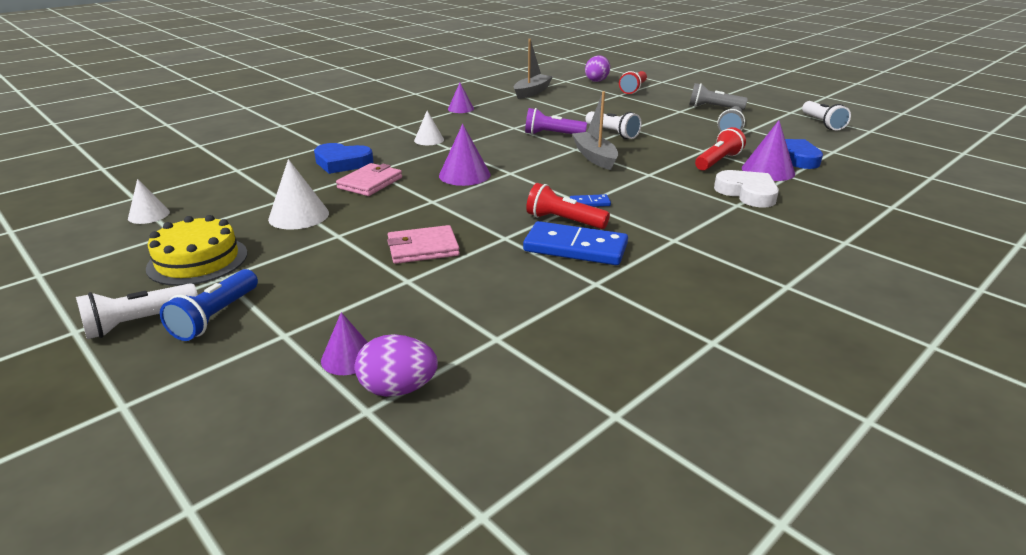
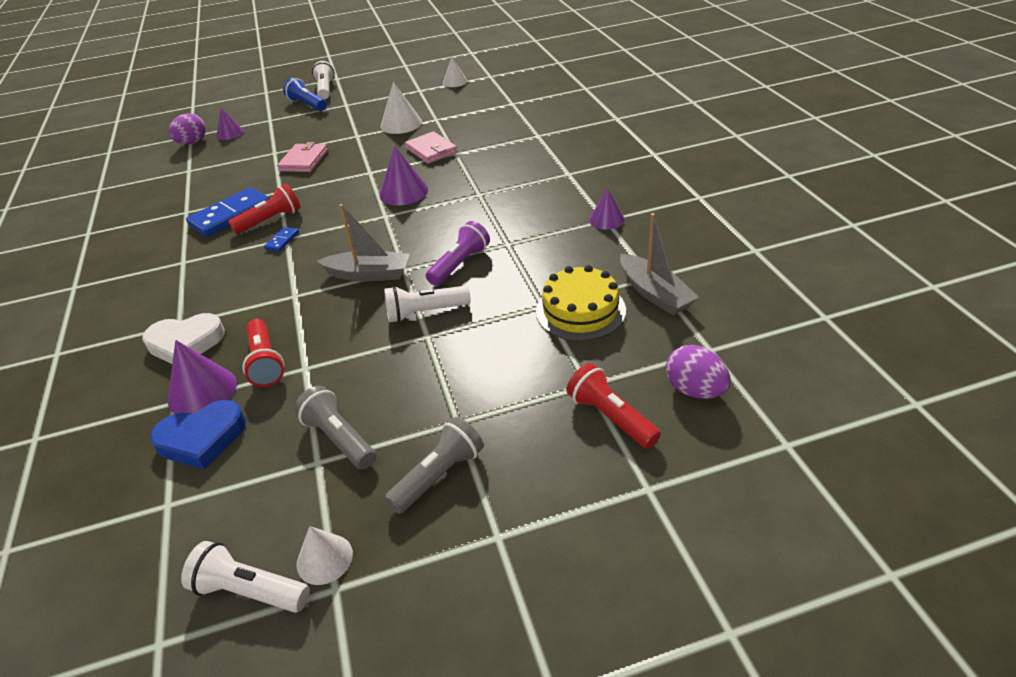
camera: 120 degrees right, 10 degrees up
(198, 260) = (374, 98): yellow cake -> yellow cake (580, 310)
(342, 163) = (487, 141): blue heart -> none
(429, 140) = (510, 186): white cone -> white cone (324, 559)

